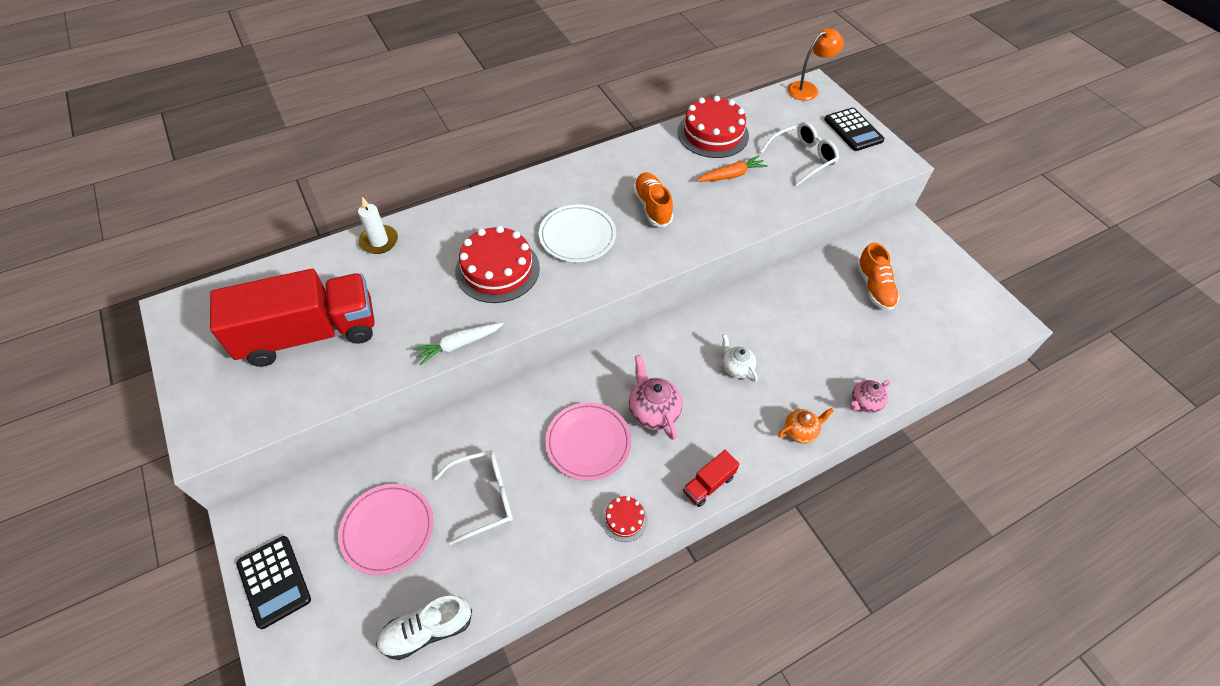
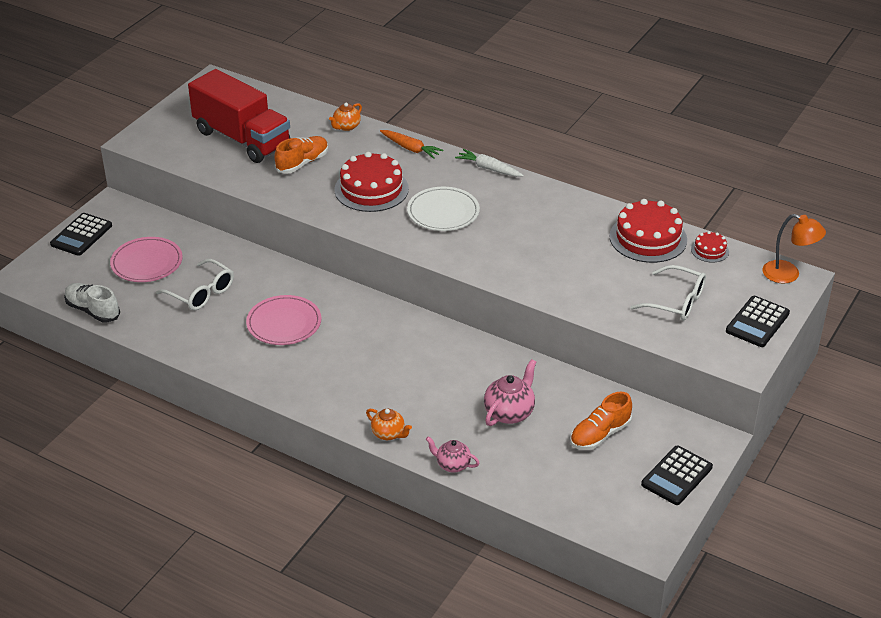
camera: 60 degrees right, 15 degrees down
(379, 241) = (346, 127): white candle -> orange teapot
(458, 345) = (288, 202): white carrot -> white carrot (488, 169)
(624, 519) = (235, 366): red cake -> red cake (710, 250)
(652, 207) = (516, 237): orange shoe -> orange shoe (302, 163)
(653, 411) = (339, 345): pink teapot -> pink teapot (509, 412)
(708, 484) = (297, 398): red truck -> none
(731, 175) = (603, 267): orange carrot -> orange carrot (411, 148)
(736, 368) = (422, 376): white teapot -> none
(942, 267) = (676, 476): none -> black calculator

